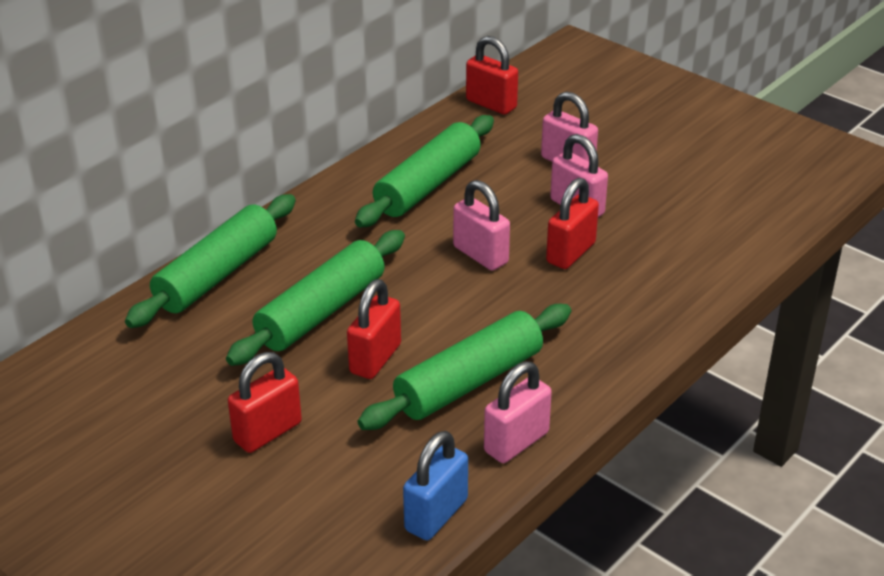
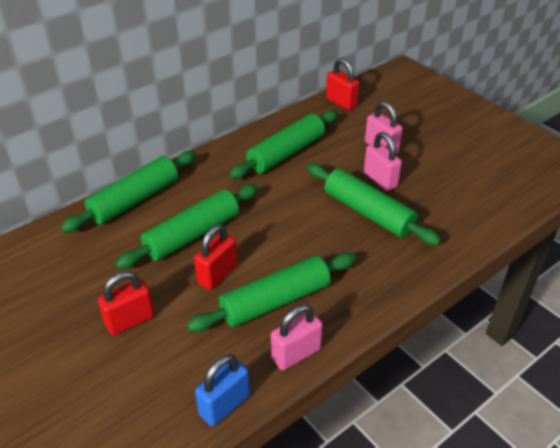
camera: 10 degrees right, 5 degrees up
(480, 255) = (307, 207): pink padlock -> none
(571, 253) = (368, 212): red padlock -> green rolling pin

